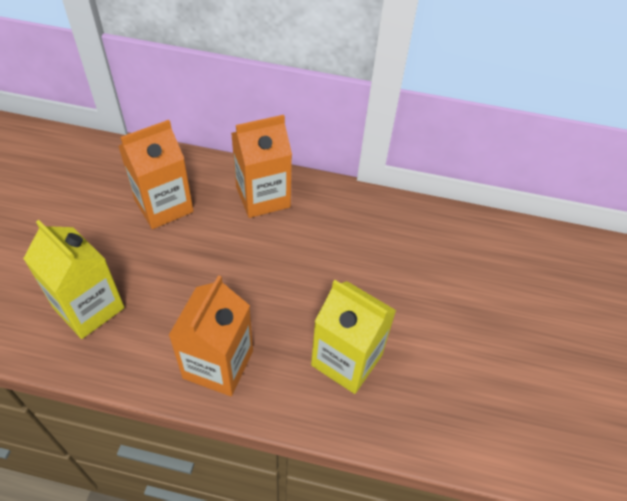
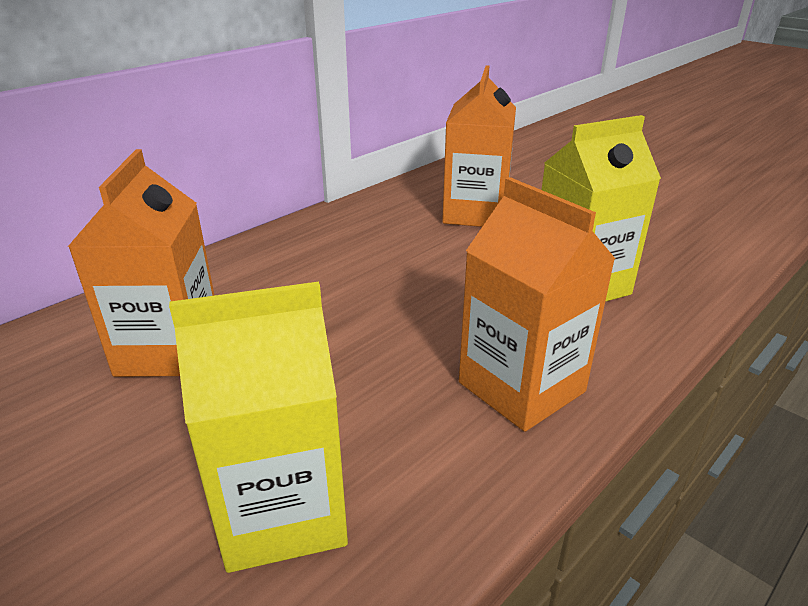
camera: 55 degrees left, 20 degrees down
(263, 197) = (271, 263): orange carton -> orange carton (475, 213)

